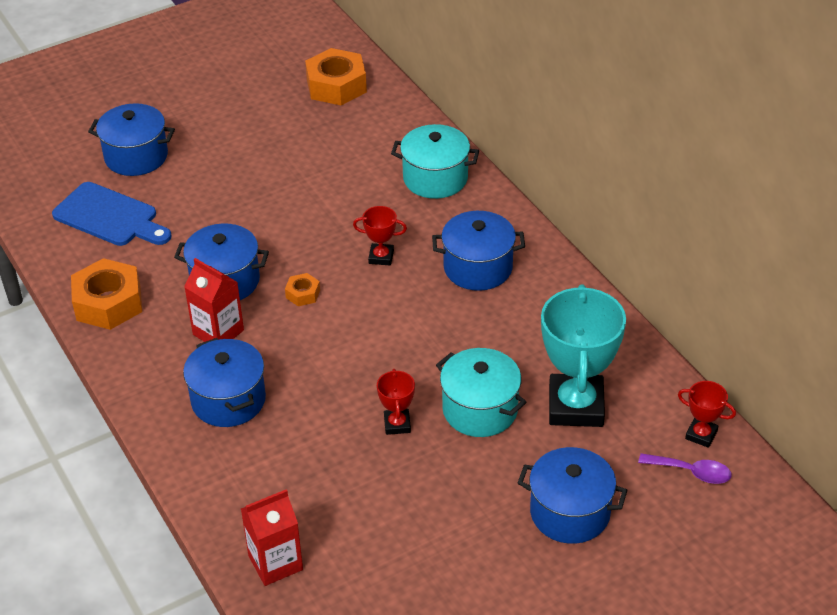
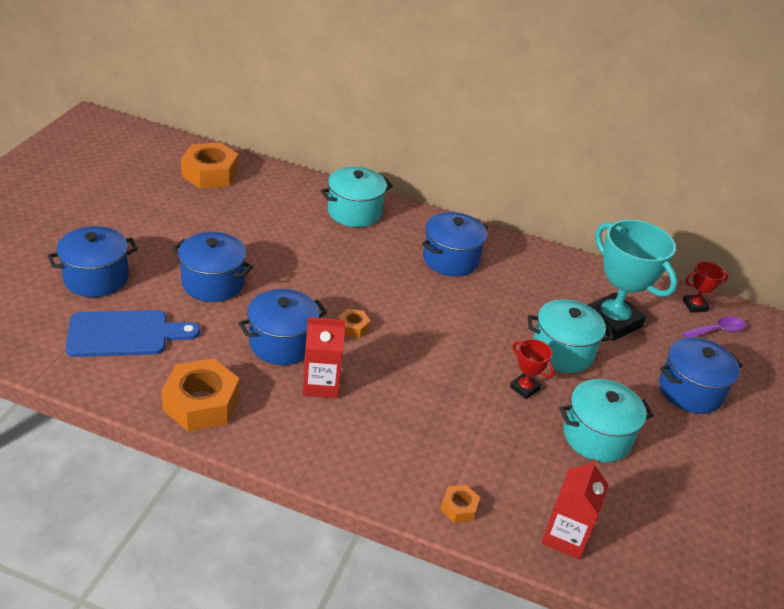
camera: 45 degrees left, 5 degrees down
(215, 490) = (459, 507): none -> orange nut
(228, 400) = (388, 432): blue pot -> blue pot (213, 283)
(381, 257) = (379, 278): red trophy -> none
(412, 501) = (597, 436): none -> turquoise pot

